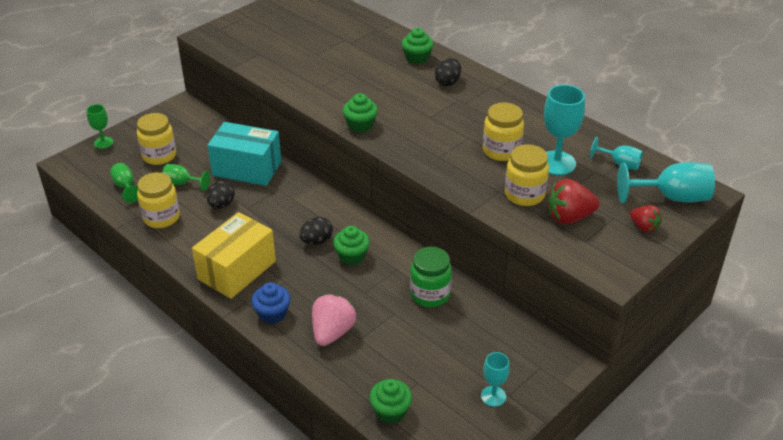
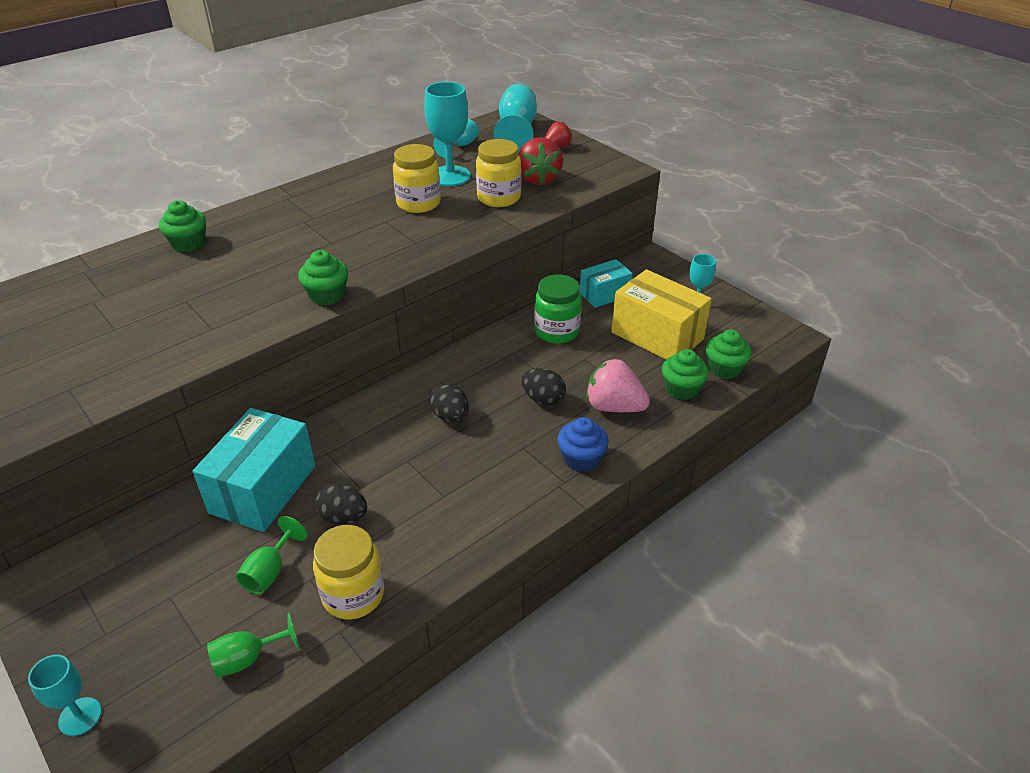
camera: 85 degrees left, 0 degrees up
(103, 142) = (80, 716): green goblet -> turquoise goblet
(159, 156) = (173, 612): yellow jar -> none
(237, 270) = (495, 495): yellow box -> yellow box (657, 336)
(352, 256) = (484, 387): green cupcake -> green cupcake (681, 389)
(448, 82) = (261, 225): black egg -> black egg (543, 399)
(494, 326) = (604, 294): none -> turquoise box

